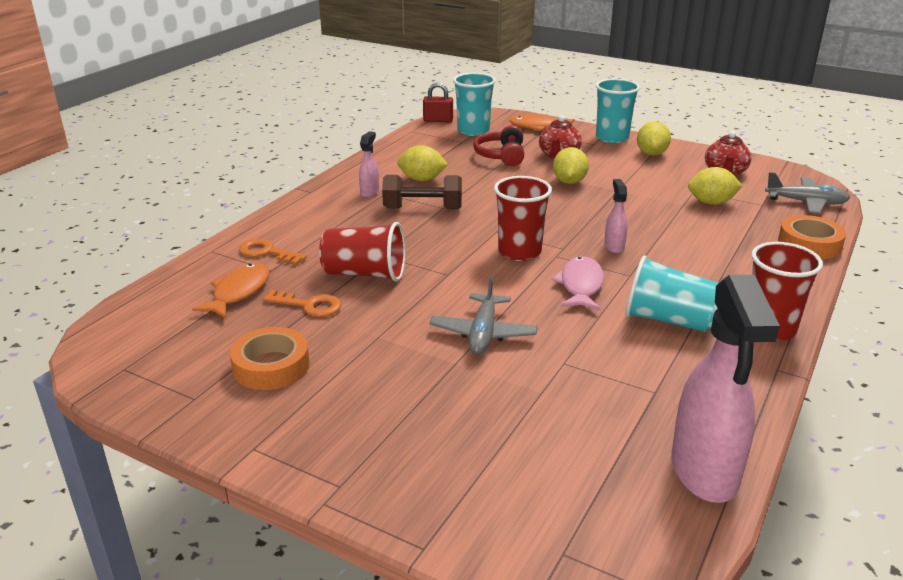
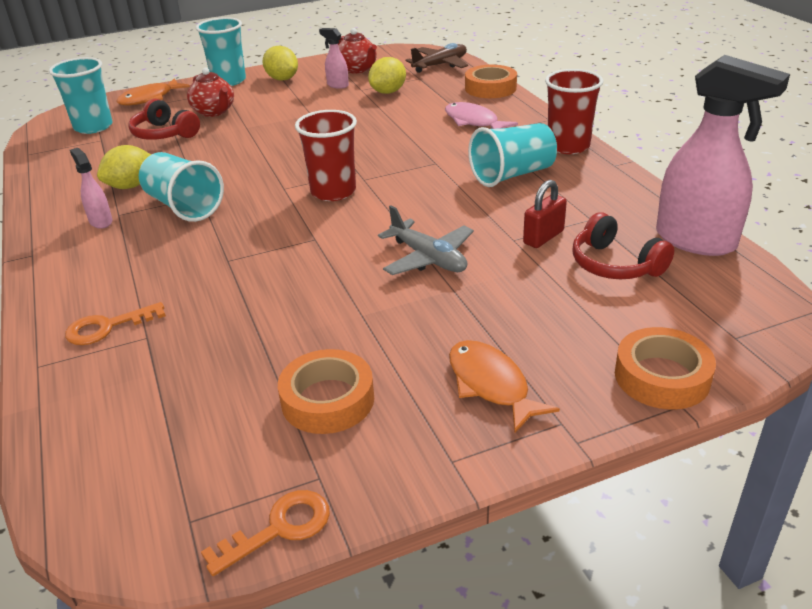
camera: 50 degrees left, 5 degrees up
(239, 292) = (158, 375): orange fish -> orange fish (490, 385)
(309, 305) = (252, 336): orange key -> orange key (279, 528)
(365, 274) = (246, 281): red cup -> none
(422, 208) = (184, 206): brown dumbbell -> turquoise cup
(438, 120) = (37, 134): red padlock -> red padlock (543, 237)
(452, 523) = (662, 377): none -> orange tape
(569, 182) = (263, 126): yellow lemon -> none
(580, 285) = (421, 187): pink fish -> pink fish (473, 122)
(595, 434) = (615, 264): none -> red headphones
(614, 246) = (388, 151): pink spray bottle -> pink spray bottle (337, 85)
(806, 202) = (440, 65): grey plane -> brown plane

